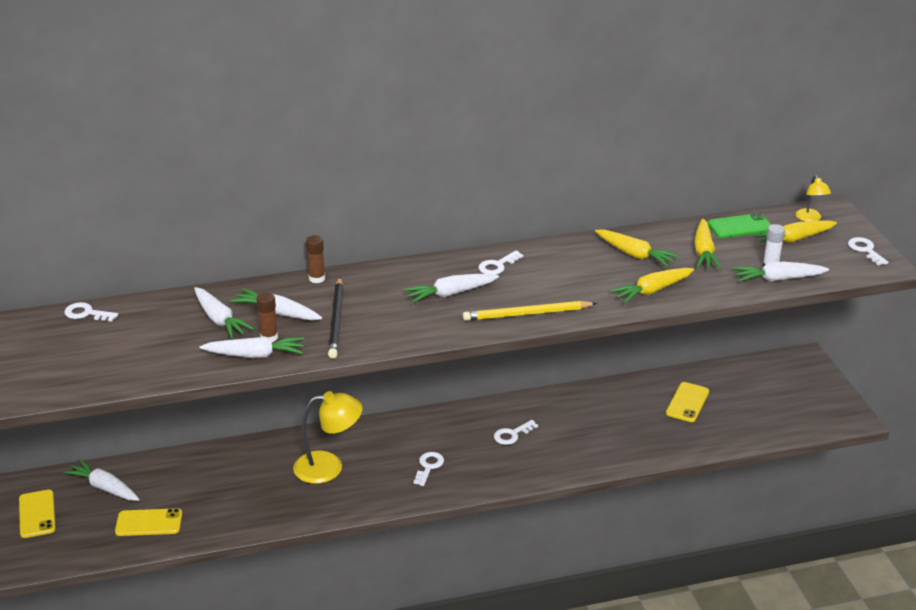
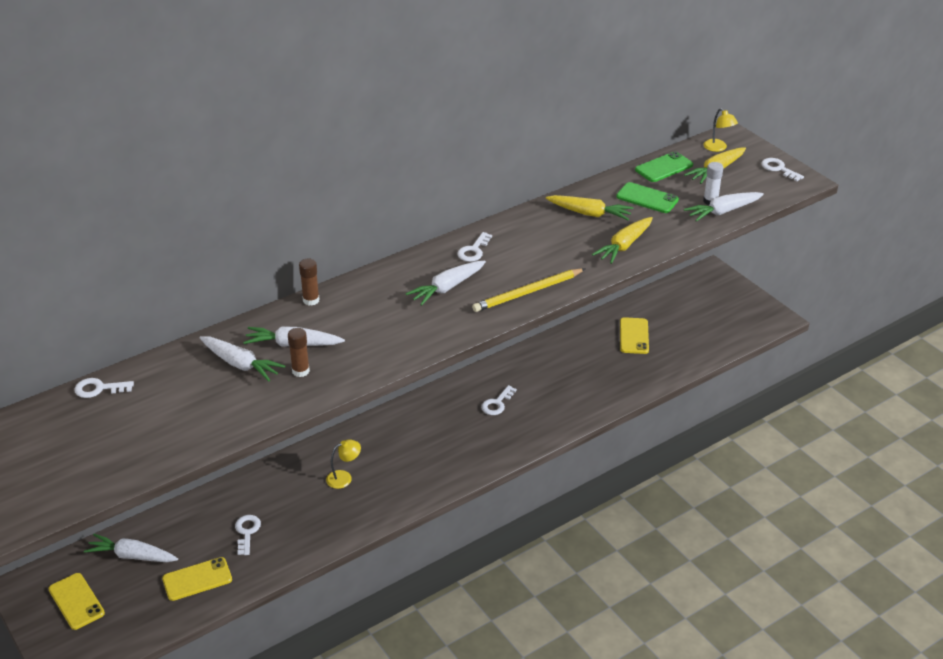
camera: 20 degrees left, 5 degrees up
(255, 355) = (298, 392): white carrot -> none
(329, 467) = (344, 477): yellow lamp -> yellow lamp, size x0.53
(336, 320) = (355, 339): black pencil -> none
(428, 467) = (437, 453): white key -> white key (247, 532)
(704, 252) = (647, 198): yellow carrot -> green phone

